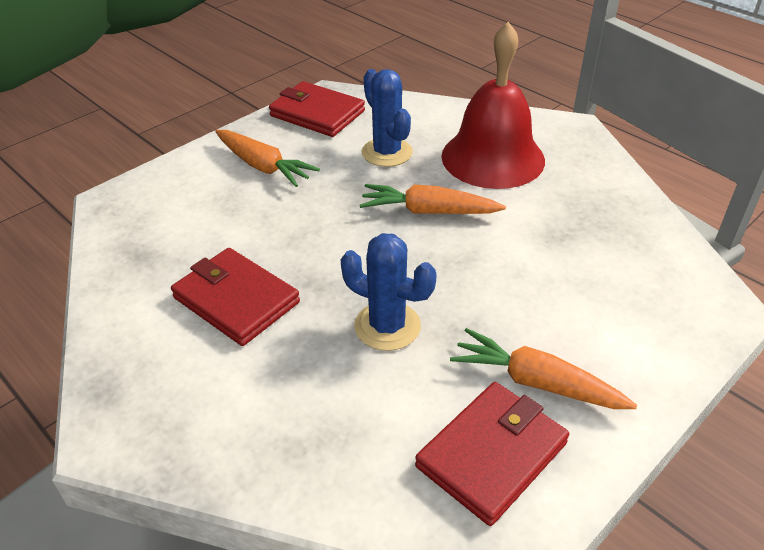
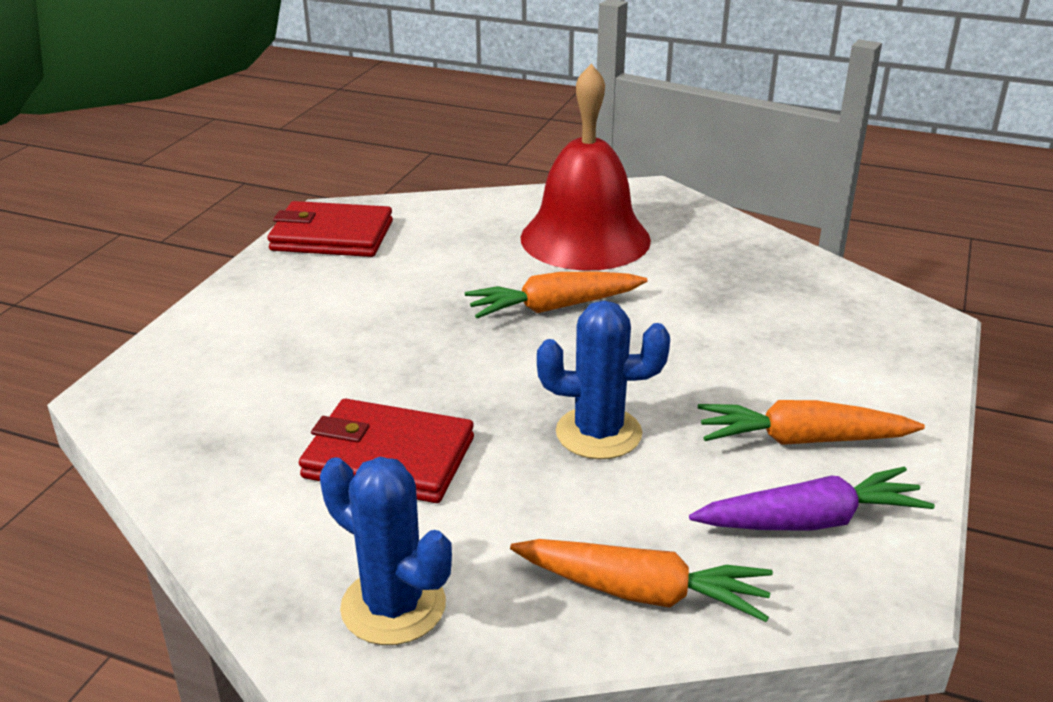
camera: 25 degrees left, 10 degrees down
(263, 166) = (306, 307): orange carrot -> orange carrot (642, 592)
(387, 152) = (455, 259): blue cactus -> blue cactus (393, 606)
(492, 455) = (810, 521): red wallet -> purple carrot

